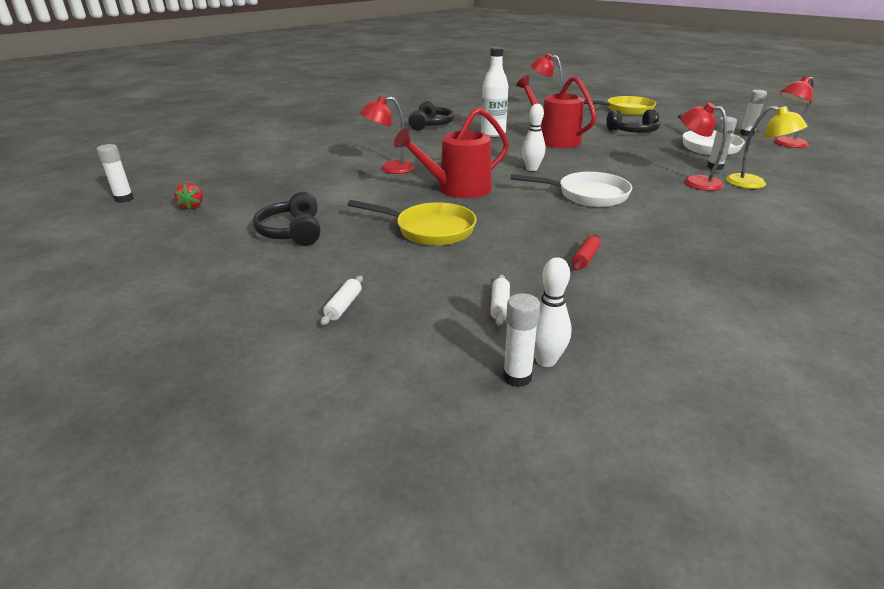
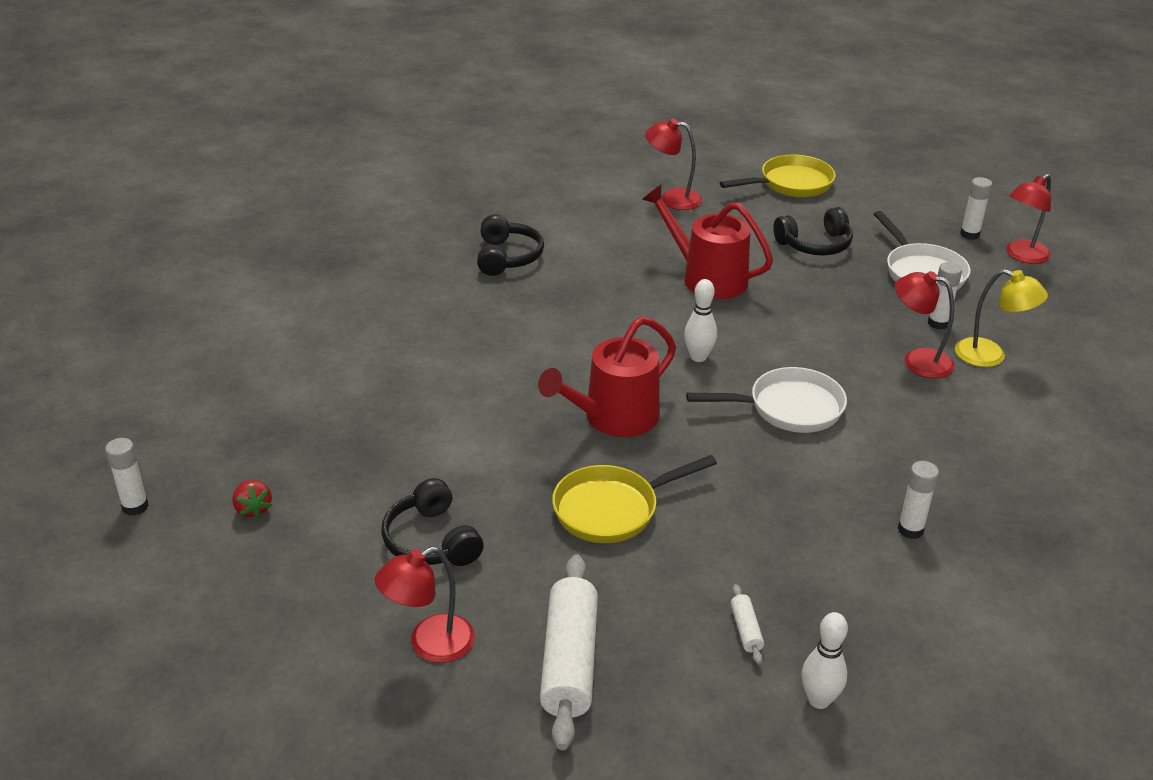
camera: 15 degrees left, 5 degrees up
(343, 306) = (569, 661): white rolling pin -> white rolling pin, size x2.31
(390, 169) = (497, 382): red lamp -> red lamp (430, 645)
(430, 230) = (612, 509): yellow pan -> yellow pan turned 150 degrees clockwise
(493, 133) = (613, 272): white bottle -> none
(517, 377) = (797, 727): white glue stick -> white glue stick (910, 530)
(585, 258) = (818, 534): red rolling pin -> none

